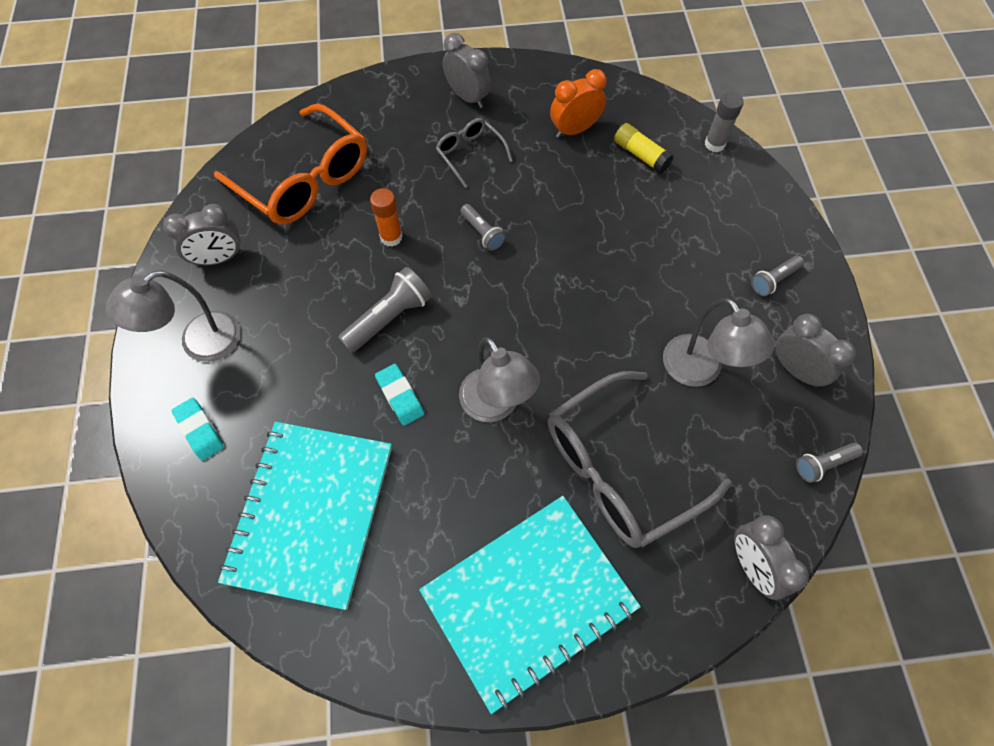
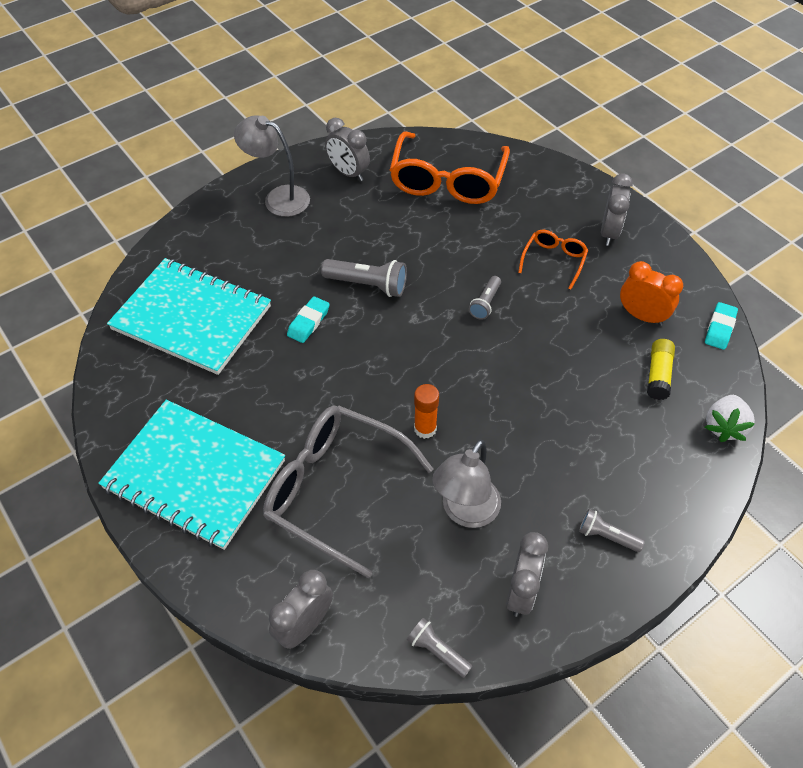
camera: 60 degrees right, 10 degrees down
(199, 430) = (216, 232): turquoise eraser -> turquoise eraser (719, 328)
(311, 513) = (192, 318): turquoise notebook -> turquoise notebook turned 45 degrees clockwise
(391, 237) = (437, 252): orange glue stick -> orange glue stick (425, 429)
(470, 154) = (554, 260): grey glasses -> orange glasses
(496, 406) = (338, 383): grey lamp -> none
(714, 144) = (724, 426): grey glue stick -> white strawberry

